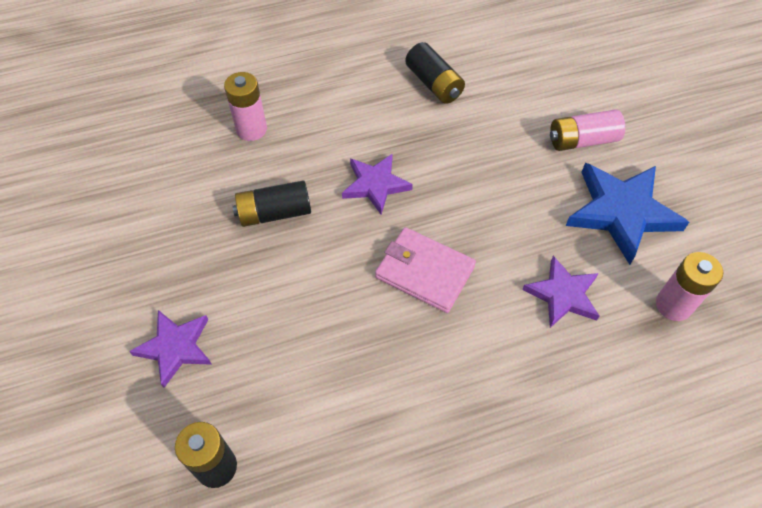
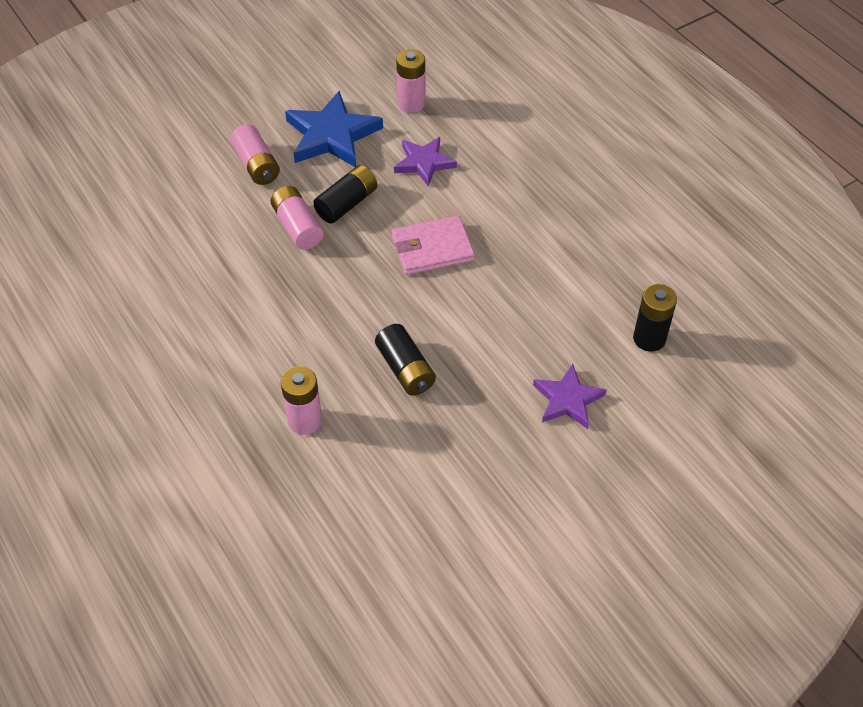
camera: 105 degrees left, 5 degrees down
(375, 185) = (349, 300): purple star -> none
(424, 272) = (432, 248): pink wallet -> pink wallet turned 60 degrees clockwise
(434, 84) = (204, 281): black battery -> black battery (346, 204)
(485, 160) = (297, 227): none -> pink battery

